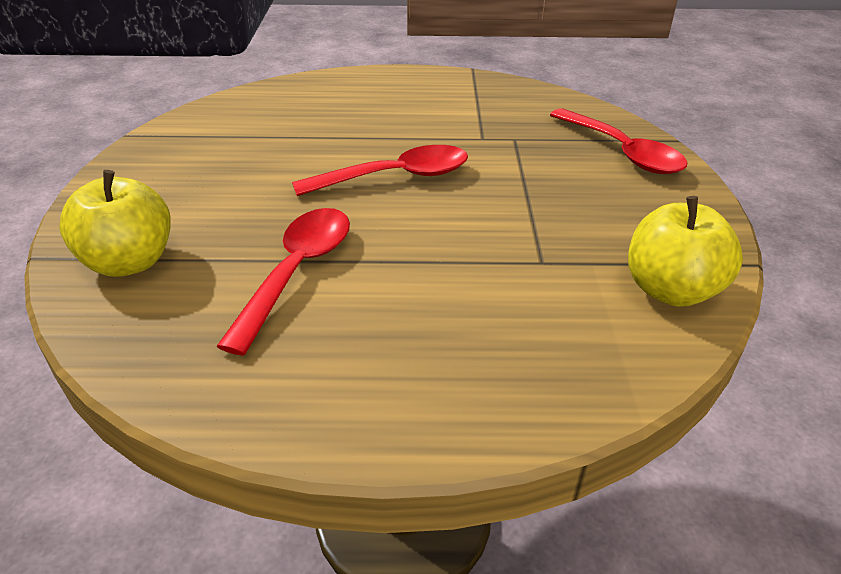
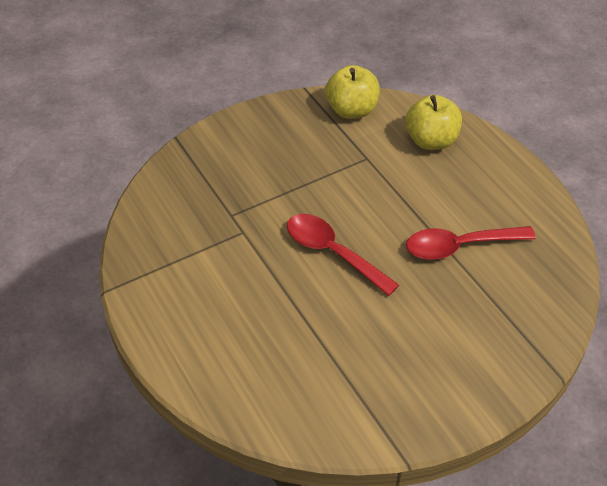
camera: 120 degrees left, 10 degrees up
(129, 262) = (520, 325): yellow apple -> yellow apple (431, 141)
(622, 152) = (214, 158): red spoon -> none

